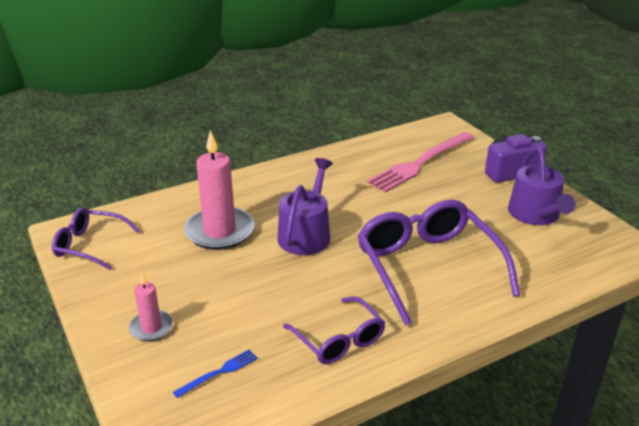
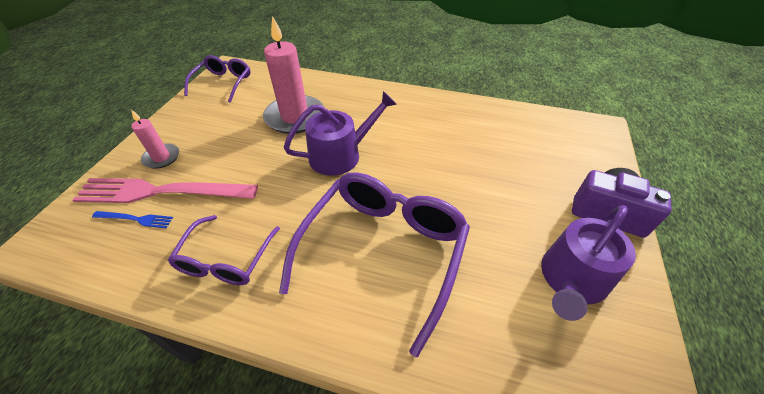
camera: 45 degrees right, 15 degrees up
(90, 245) = (223, 83): purple glasses -> purple glasses turned 45 degrees clockwise
(420, 163) = (521, 150): pink fork -> pink fork (161, 192)

